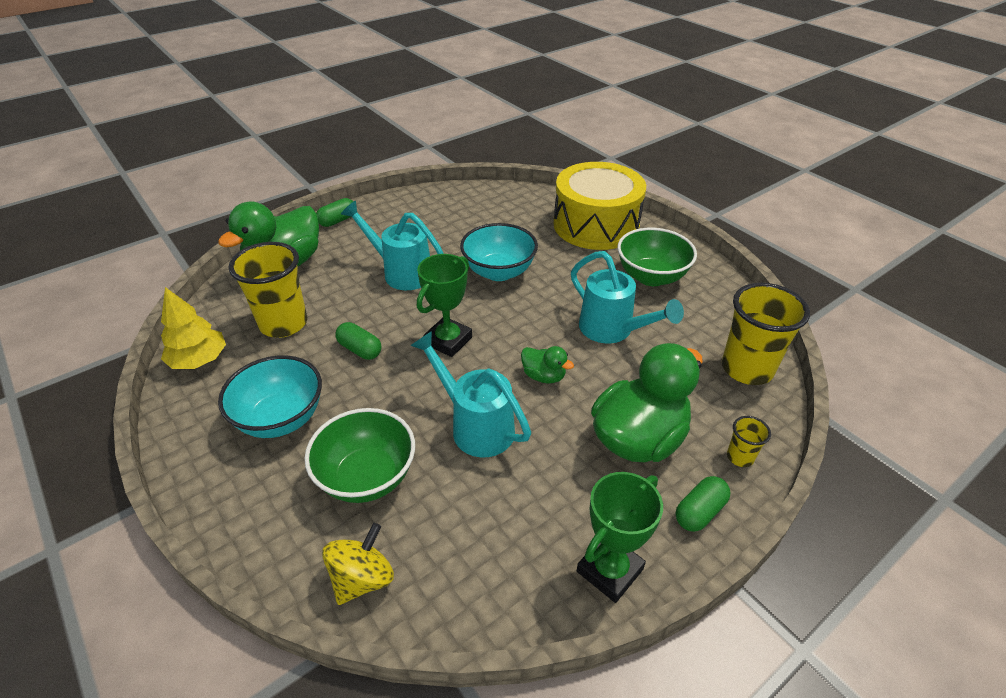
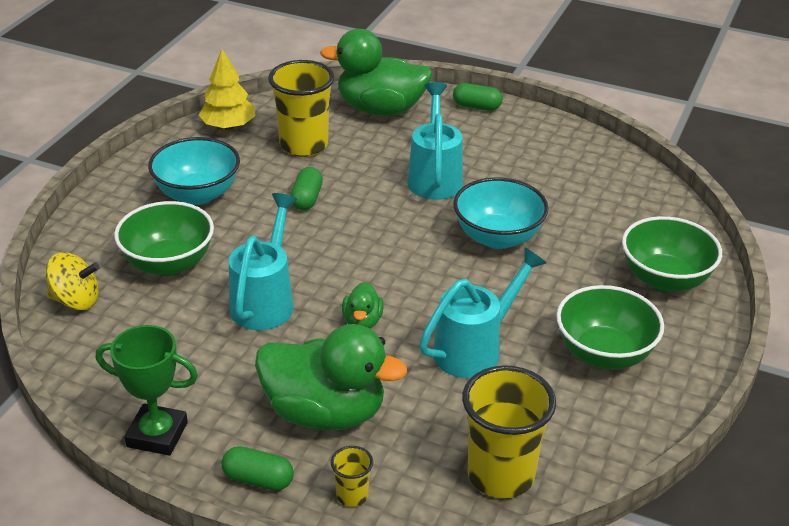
camera: 60 degrees right, 5 degrees down
(448, 340) = (361, 244): green trophy -> none
(596, 225) = (665, 279): yellow drum -> green bowl
(612, 330) = (475, 349): turquoise watering can -> turquoise watering can turned 150 degrees counterclockwise

